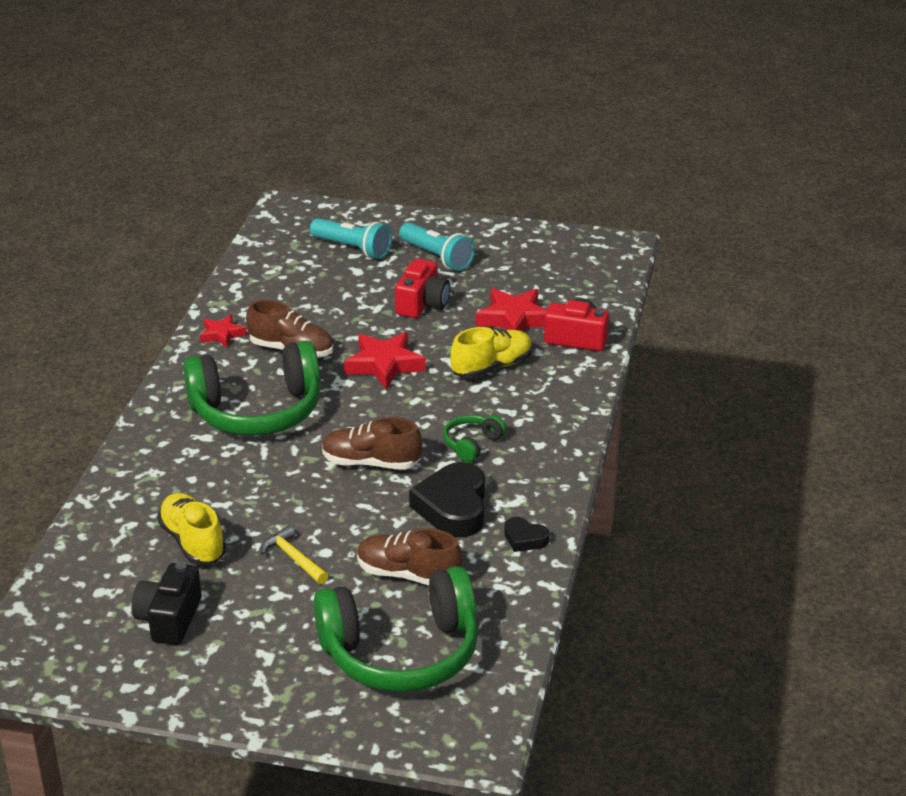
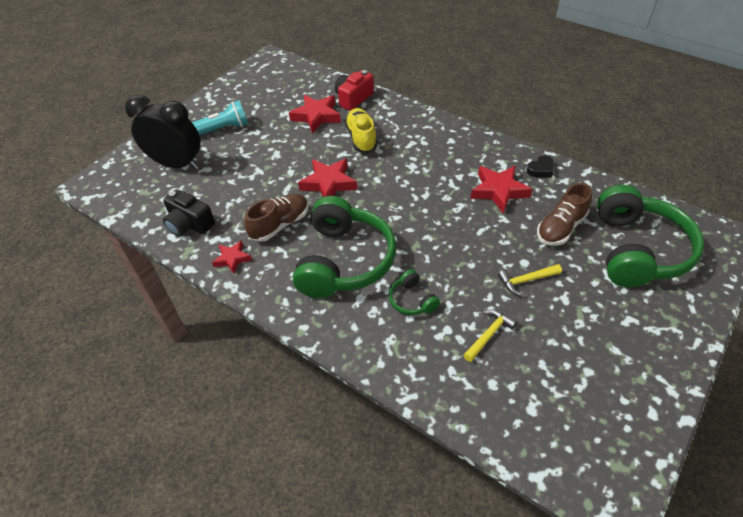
camera: 65 degrees left, 15 degrees up
(169, 619) = (577, 369): black camera -> black camera (189, 224)
(193, 542) = (489, 334): yellow shoe -> yellow hammer
(353, 249) = (177, 164): turquoise flashlight -> black clock
(371, 463) = (436, 216): brown shoe -> none
(422, 304) = (270, 149): red camera -> none
(453, 507) = (499, 191): black heart -> red star
(472, 444) = (437, 166): green headphones -> green headphones (412, 300)

